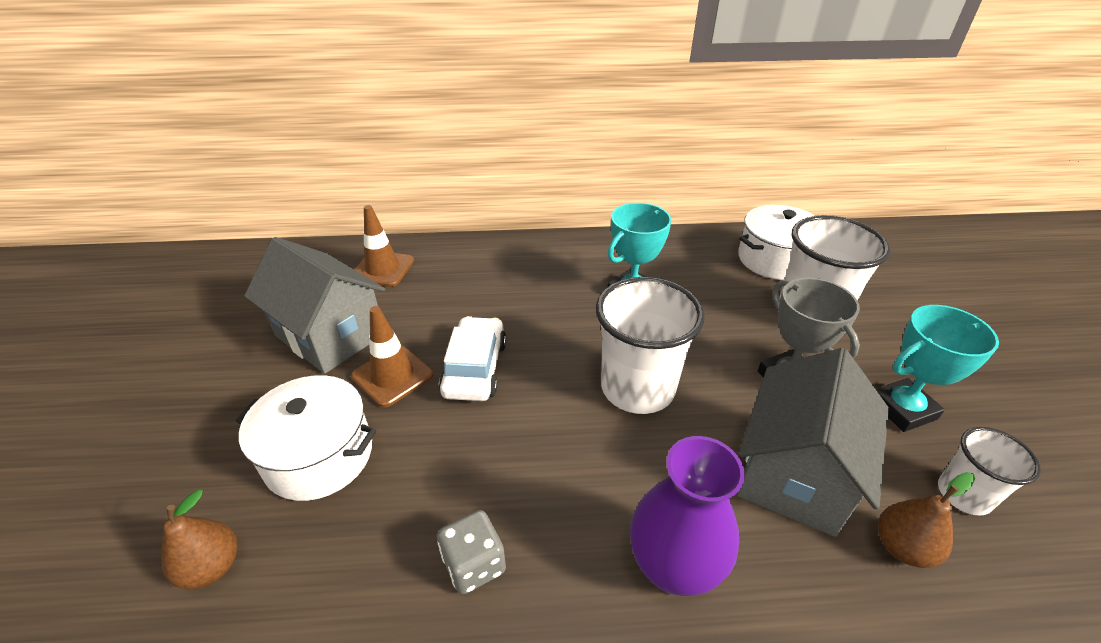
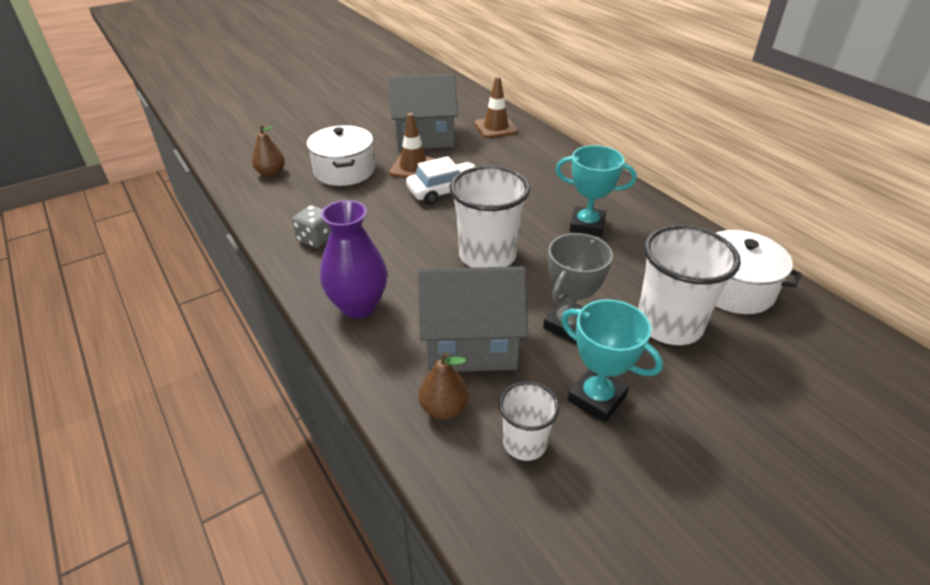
camera: 60 degrees right, 0 degrees up
(330, 335) = (424, 137): grey house -> grey house turned 75 degrees clockwise

